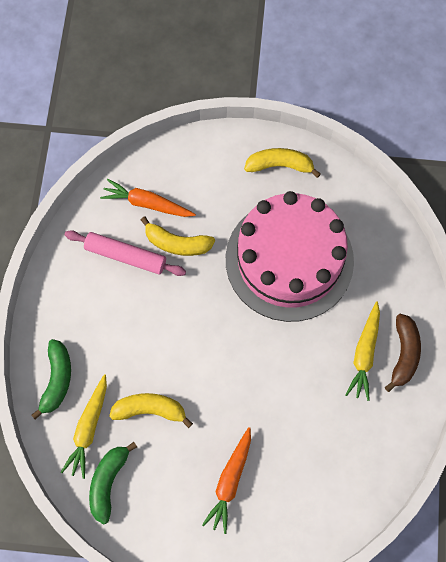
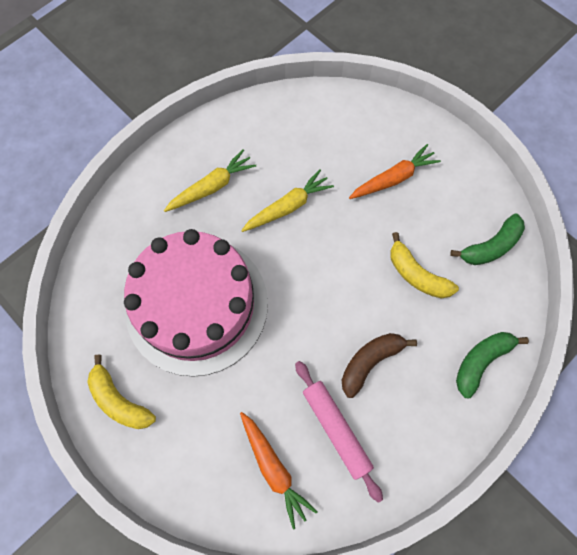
camera: 140 degrees left, 0 degrees up
(88, 429) = (480, 299): yellow carrot -> yellow carrot (288, 206)
(177, 243) = (279, 401): yellow banana -> none
(404, 354) = (183, 165): brown banana -> brown banana (370, 362)

